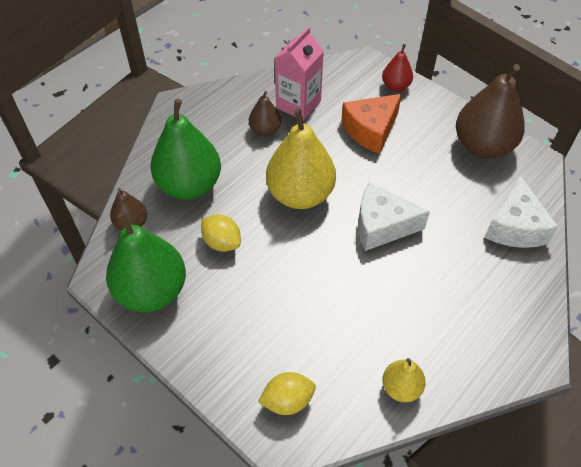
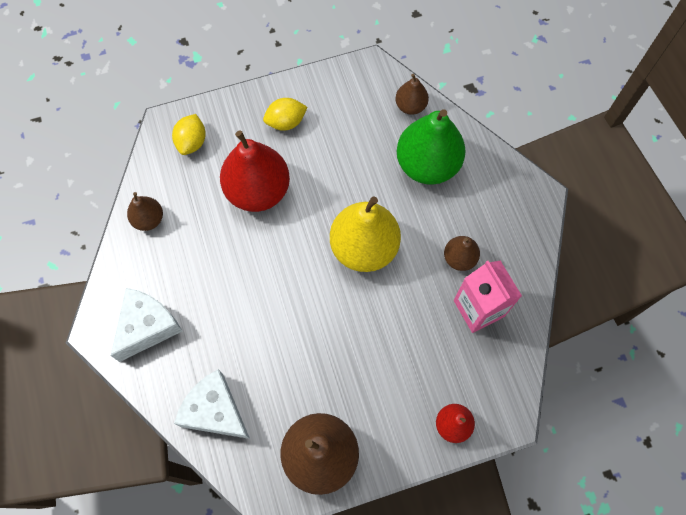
camera: 120 degrees right, 15 degrees up
(152, 291) = (336, 96): green pear -> none
(222, 242) = (351, 162): yellow lemon -> yellow lemon (286, 122)
(301, 304) = (258, 190): none -> red pear
(371, 130) = (404, 357): orange cheese -> none
(382, 226) = (289, 295): white cheese -> white cheese (147, 327)
(401, 387) = (148, 219): yellow pear -> brown pear

